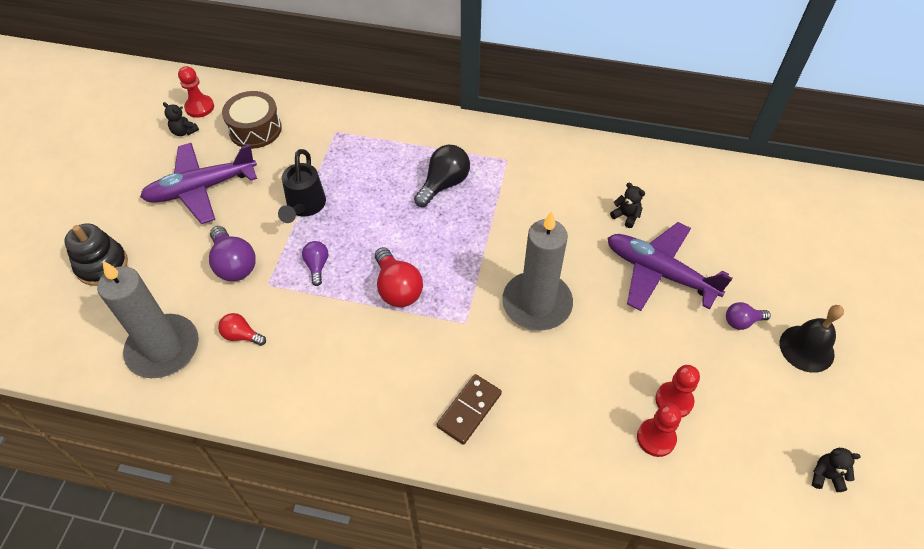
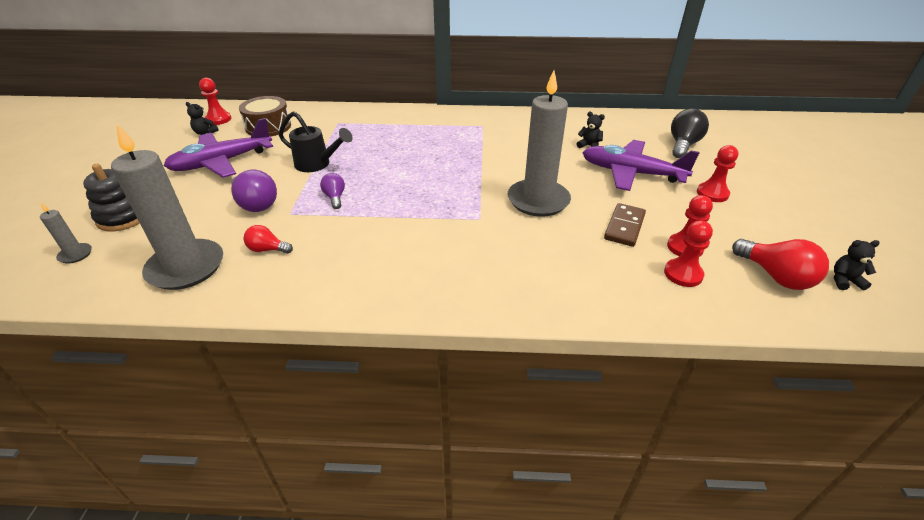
camera: 10 degrees left, 15 degrees down
(60, 314) = (75, 255): none -> grey candle
(304, 207) = (317, 165): black watering can -> black watering can turned 60 degrees counterclockwise
(397, 288) = (412, 204): red light bulb -> red light bulb (775, 276)
(444, 184) = (435, 142): black light bulb -> black light bulb (683, 145)
(469, 410) = (503, 276): brown domino -> brown domino (624, 227)
(741, 321) = (712, 193): purple light bulb -> red pawn
(806, 348) = (773, 203): black bell -> none

